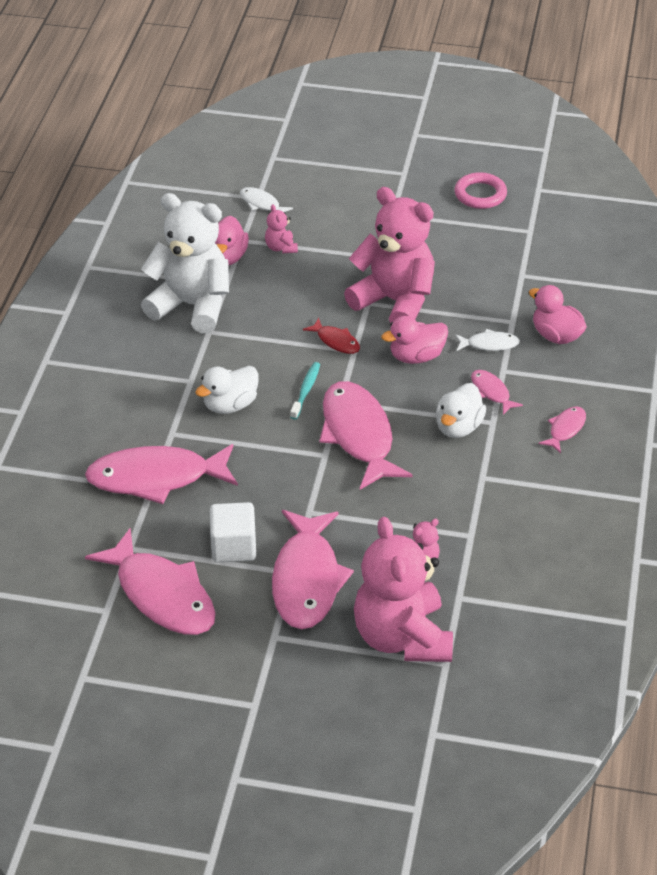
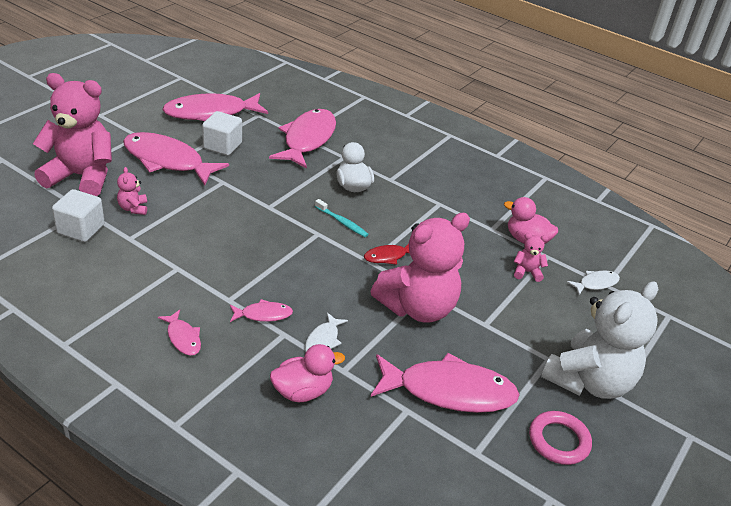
camera: 110 degrees right, 5 degrees down
(192, 306) = (474, 205): white teddy bear -> white teddy bear (589, 381)
(358, 435) = (275, 228): pink fish -> pink fish (449, 391)
(416, 356) = (339, 291): pink duck -> none
(458, 427) = (240, 279): white duck -> none
(491, 581) = (81, 229): none -> white cube

